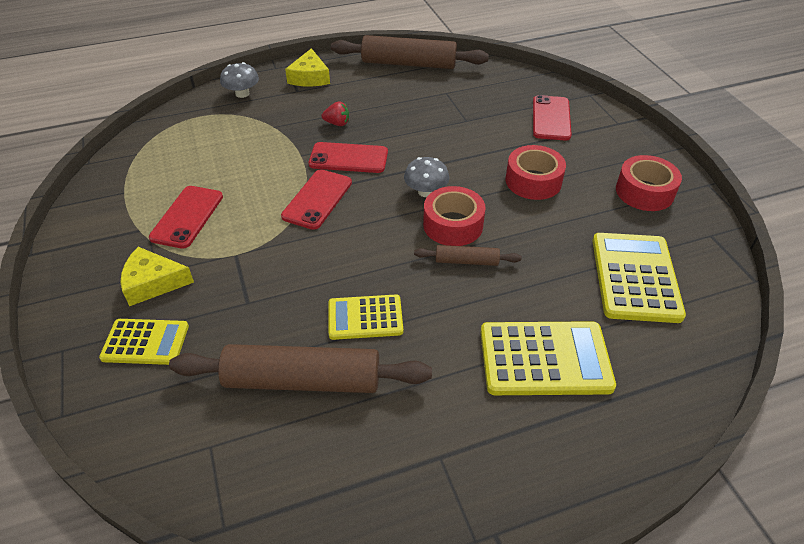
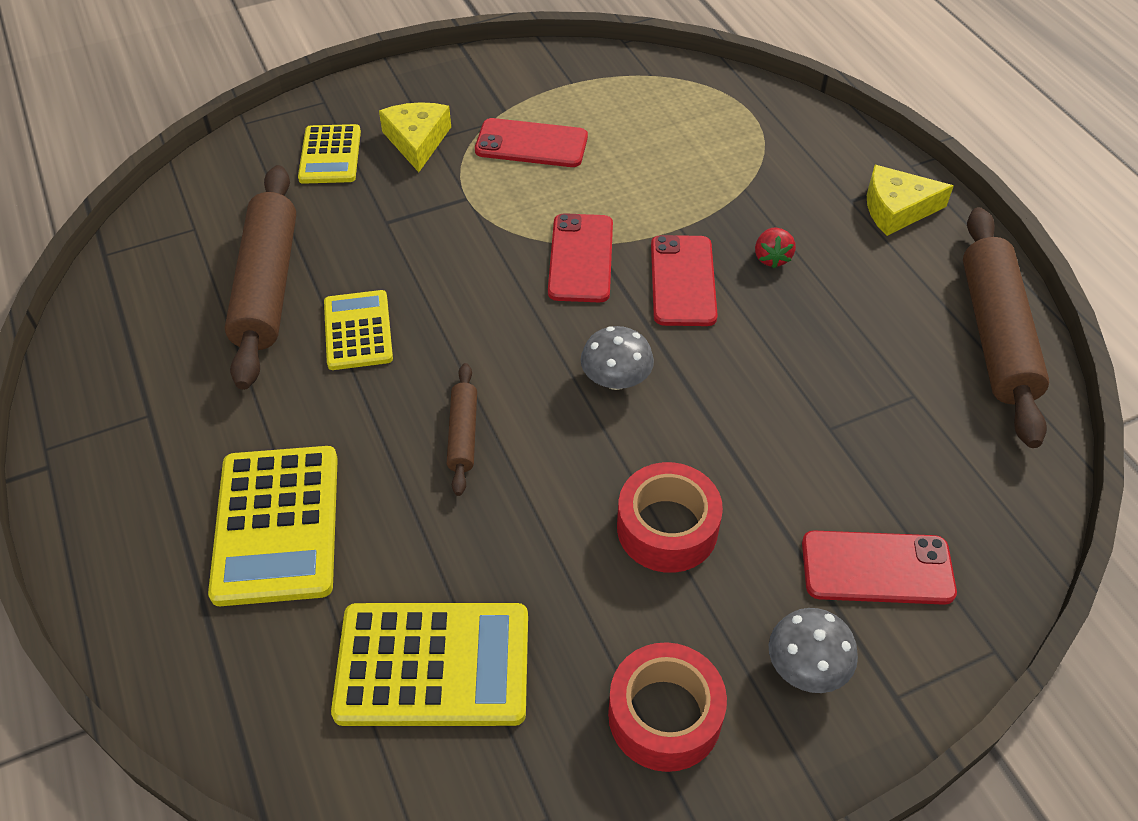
camera: 85 degrees right, 5 degrees up
(242, 94) = (821, 142): grey mushroom -> grey mushroom (806, 667)
(317, 199) = (581, 258): red phone -> red phone turned 75 degrees clockwise
(453, 225) = (541, 416): red tape -> none

